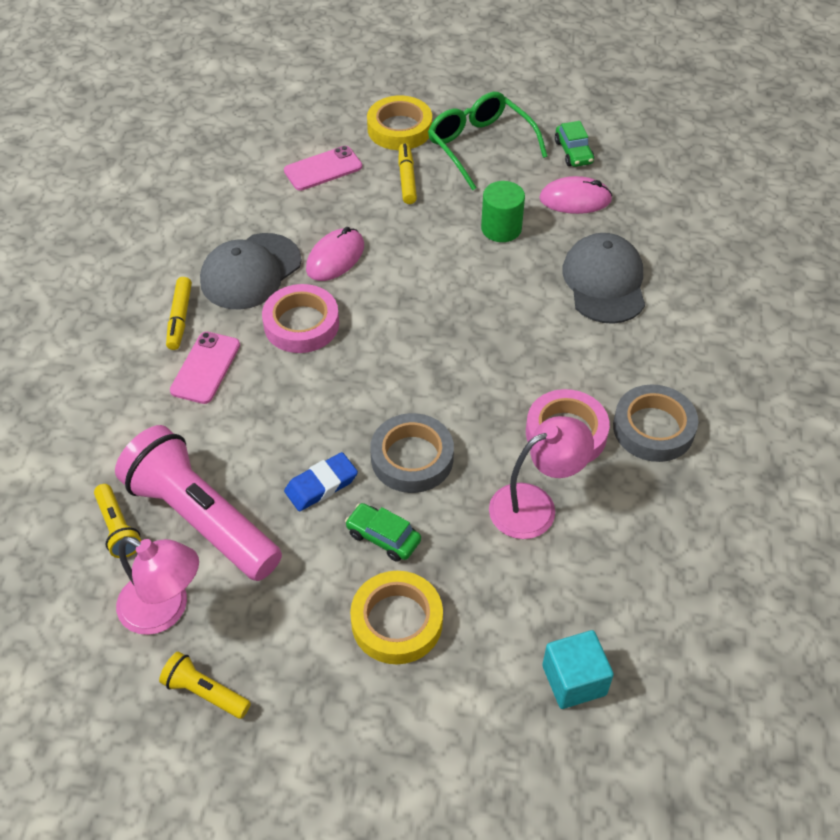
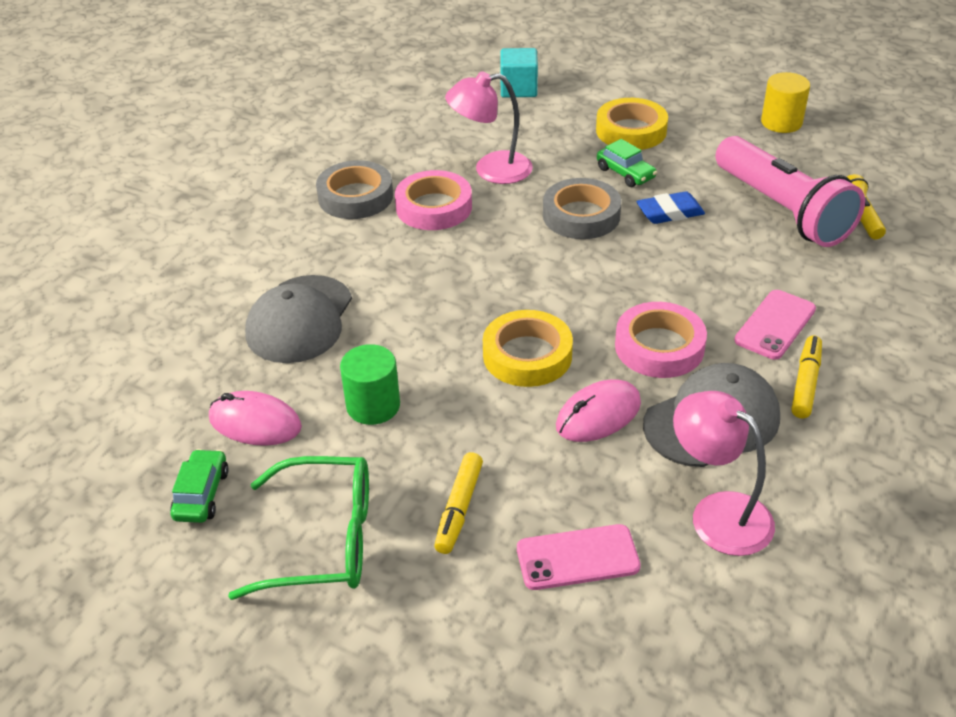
camera: 160 degrees left, 10 degrees down
(165, 610) = (813, 164): pink lamp -> pink lamp (718, 513)
(205, 692) = (781, 122): yellow flashlight -> yellow cylinder
(399, 129) = (429, 607): yellow tape -> yellow tape (527, 355)
(479, 146) = (324, 540): green glasses -> green glasses turned 75 degrees counterclockwise

